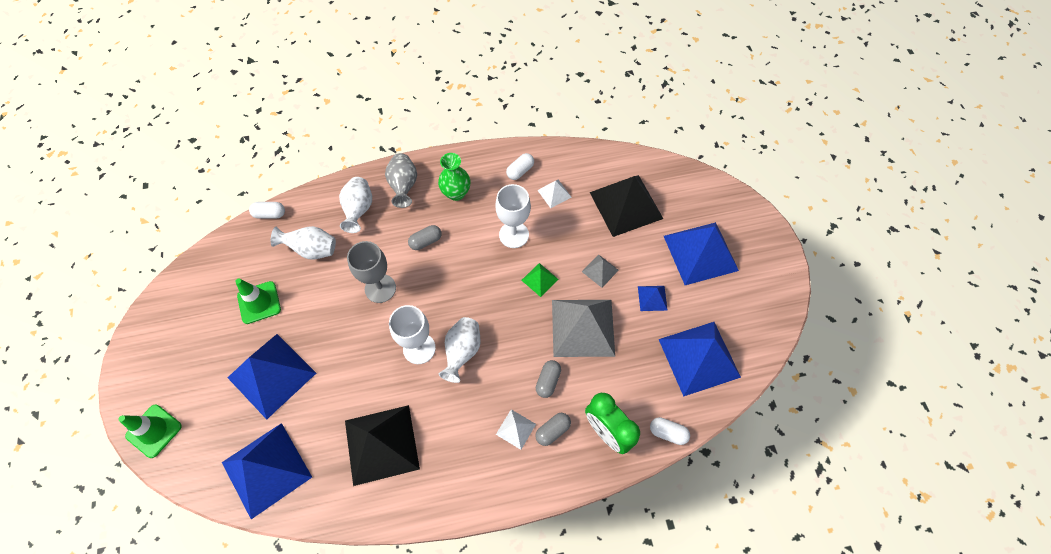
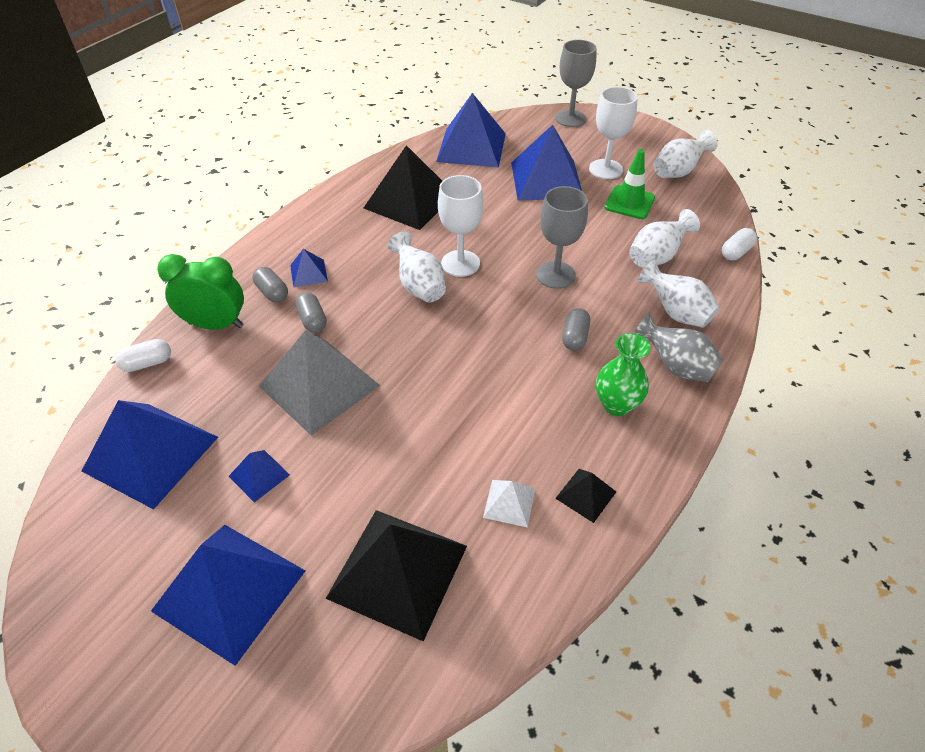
camera: 135 degrees right, 15 degrees down
(154, 431) = (570, 118): green traffic cone -> grey goblet
(189, 299) = (678, 172): none -> white vase
(514, 235) = (497, 414): white goblet -> white goblet (605, 169)
(516, 429) = (308, 273): white pyramid -> blue pyramid
(520, 171) = (585, 495): white capsule -> black pyramid
(540, 279) = (414, 393): green pyramid -> none
(552, 431) = (272, 292): grey capsule -> grey capsule turned 45 degrees counterclockwise
(600, 271) = (353, 456): grey pyramid -> none

